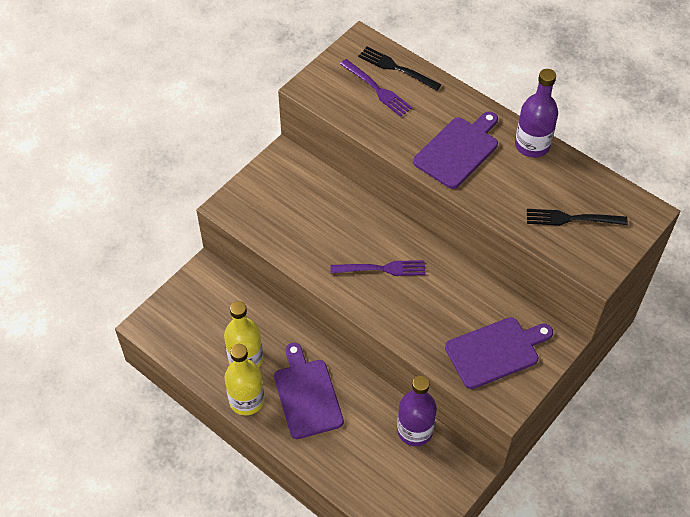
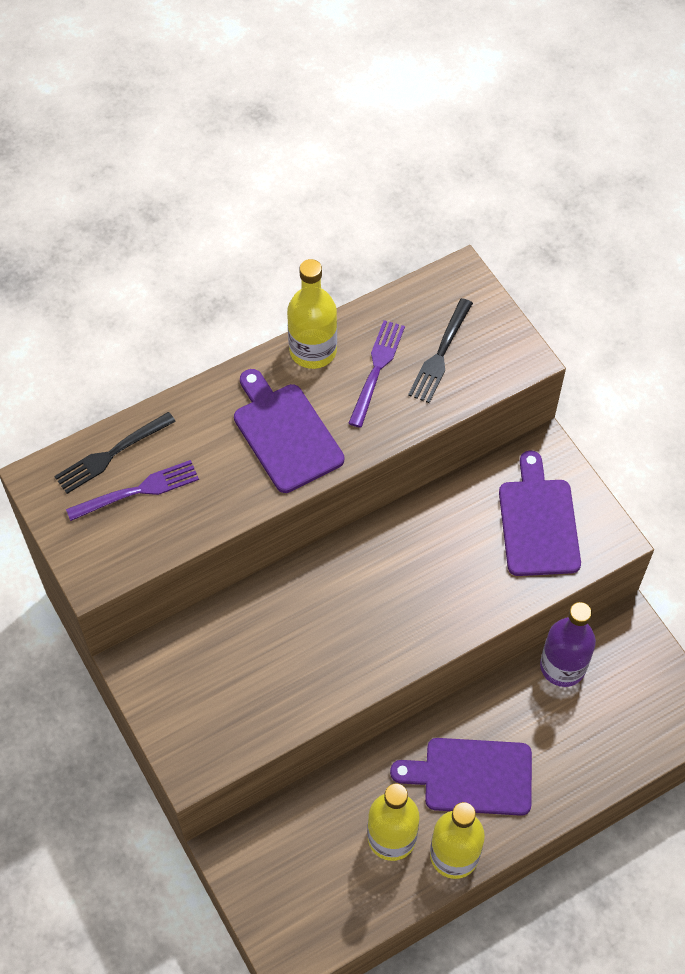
camera: 70 degrees left, 5 degrees up
(382, 269) = (373, 605): purple fork -> purple fork (376, 369)
(532, 145) = (313, 350): purple bottle -> yellow bottle

